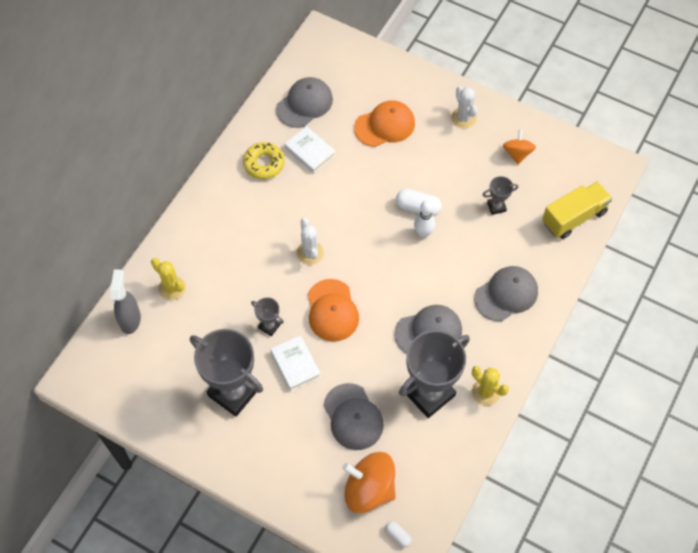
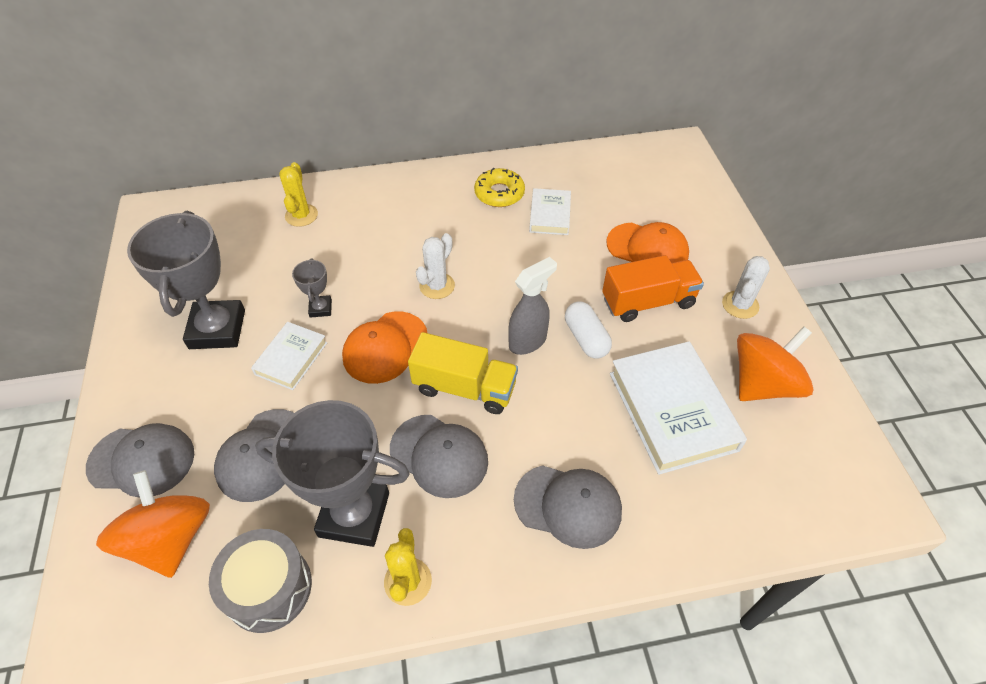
camera: 50 degrees right, 10 degrees down
(130, 319) = (243, 209): grey spray bottle -> grey spray bottle (528, 341)
(304, 104) = (595, 180): grey cap -> grey cap (142, 460)
(398, 535) = (118, 620): white capsule -> none
(421, 158) = (648, 302): none -> orange truck
(423, 233) = (560, 364): white bowling pin -> none
(437, 456) = (269, 588): none -> grey drum
(496, 206) = (672, 411): grey trophy -> white book
(517, 153) = (763, 384): orange spinning top -> orange spinning top, size x1.72
(573, 217) = (756, 507): yellow truck -> yellow truck (464, 387)

